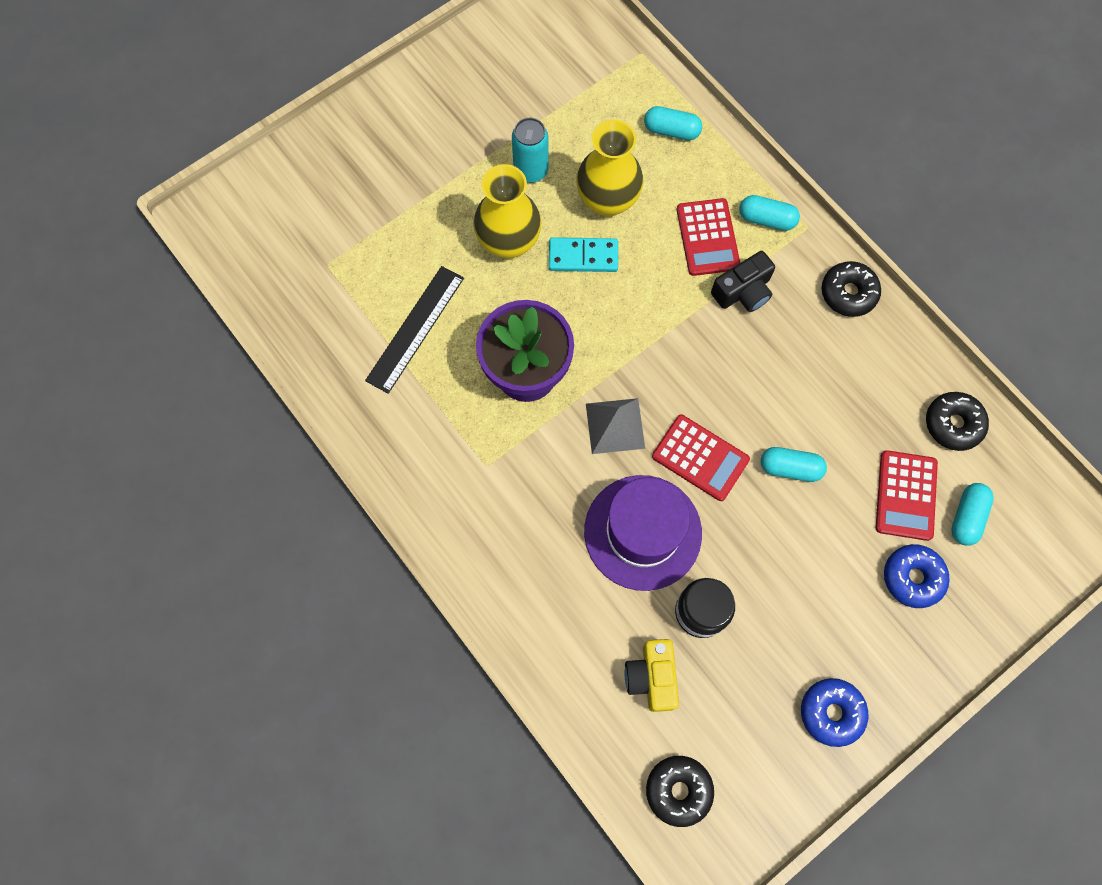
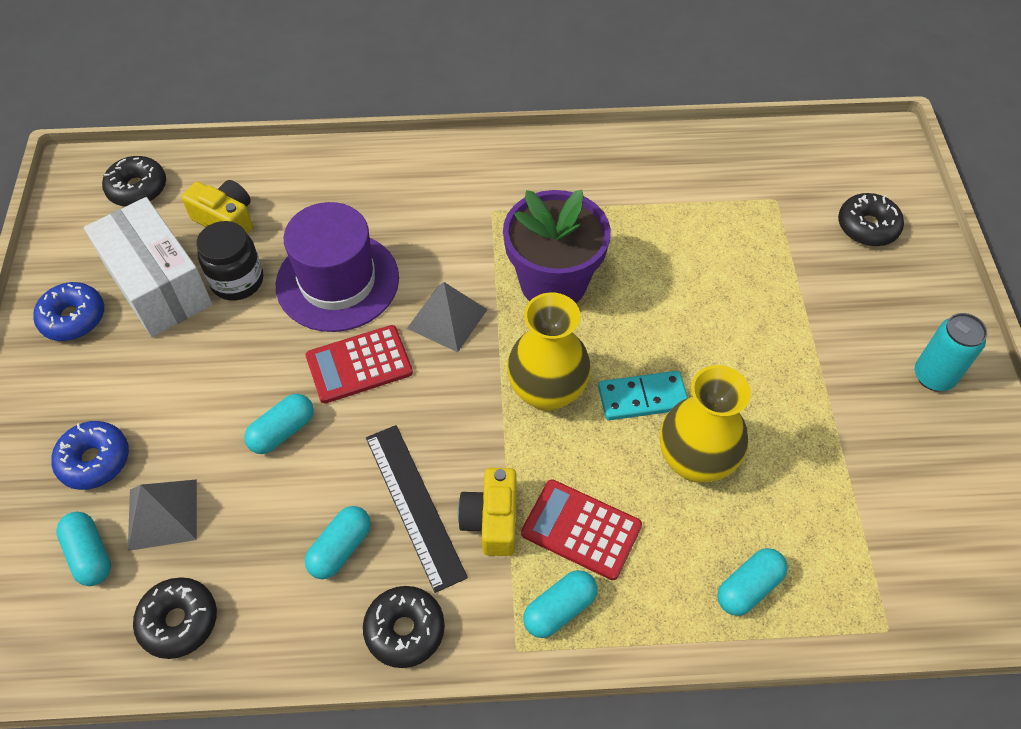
camera: 125 degrees right, 15 degrees down
(315, 190) = (867, 227): none -> black donut
(415, 329) = (661, 228): black ruler -> black ruler (414, 505)
(508, 242) = (704, 345): yellow vase -> yellow vase (547, 391)
(531, 170) = (780, 411): turquoise can -> turquoise can (933, 376)
(583, 257) = (642, 397): turquoise domino -> turquoise domino turned 45 degrees clockwise
(743, 291) = (491, 520): black camera -> yellow camera
(752, 672) = (158, 285): none -> white box
(833, 366) = (340, 548): none -> turquoise capsule
(905, 495) = (163, 514): red calculator -> grey pyramid

